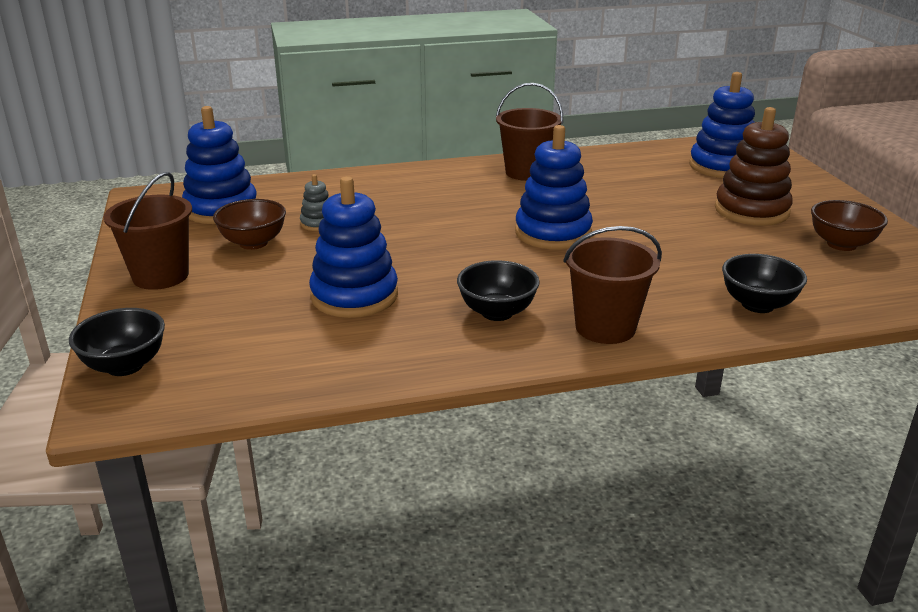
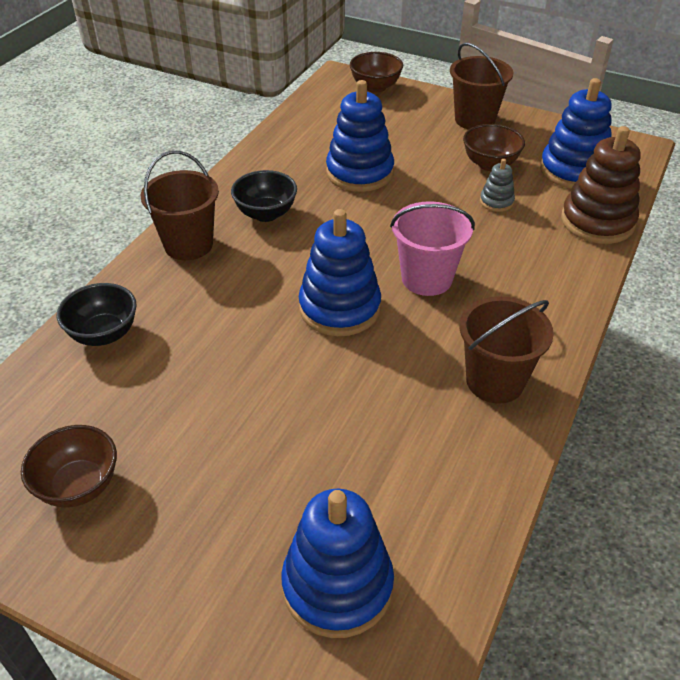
camera: 130 degrees right, 15 degrees up
(125, 366) = (375, 87): black bowl -> brown bowl
(466, 217) = (426, 278): none -> pink bucket
(751, 210) = (213, 487): brown stacking toy -> brown stacking toy (597, 222)

